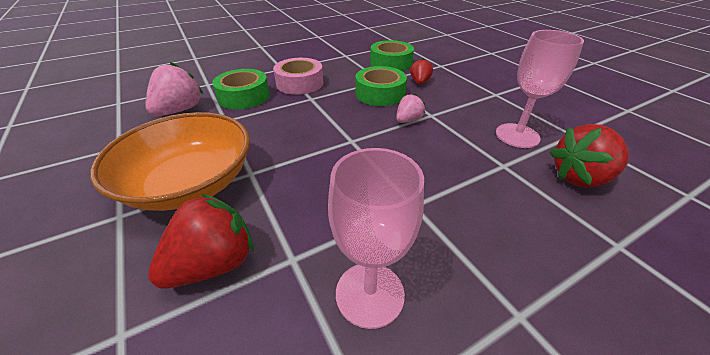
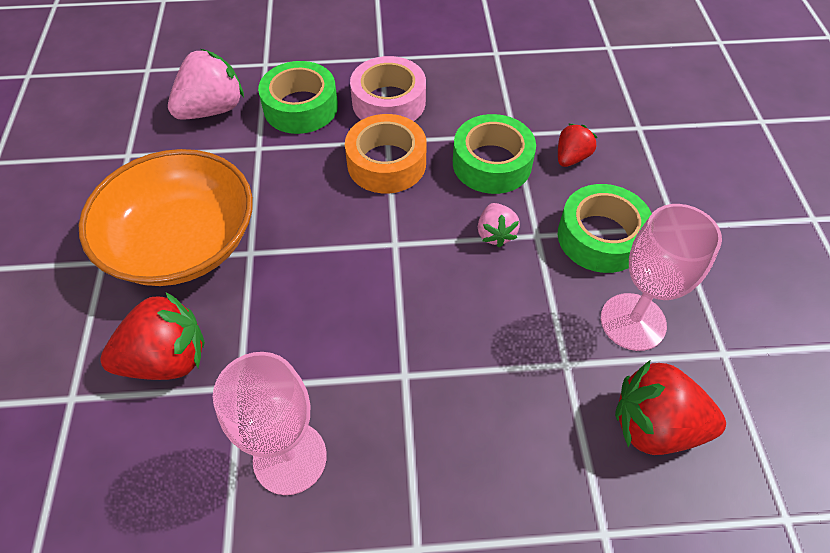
camera: 25 degrees right, 15 degrees up
(318, 107) = (386, 163): none -> orange tape
(391, 63) = (557, 95): green tape -> green tape (600, 237)
(408, 120) = (495, 234): pink strawberry -> pink strawberry turned 105 degrees clockwise

